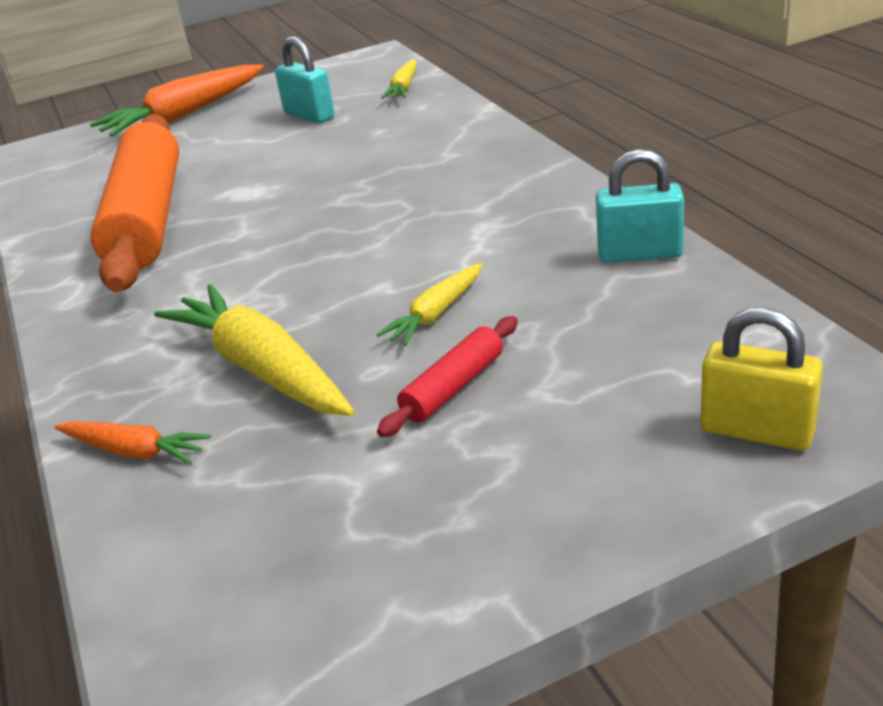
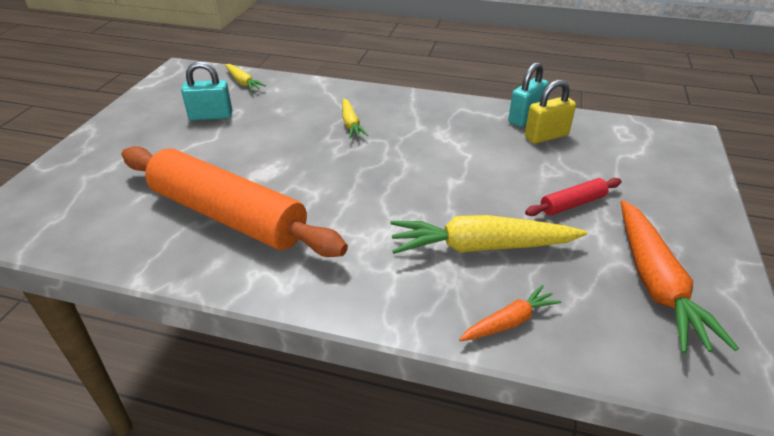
camera: 55 degrees left, 5 degrees up
(184, 114) = (100, 147): orange carrot -> orange carrot (655, 283)
(436, 314) = (502, 180): yellow carrot -> yellow carrot (351, 124)
(453, 387) = (572, 204): red rolling pin -> red rolling pin turned 75 degrees clockwise
(756, 431) = (682, 161): yellow padlock -> yellow padlock (546, 136)

